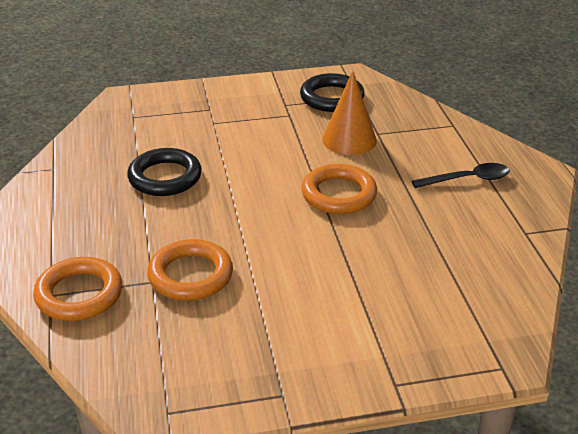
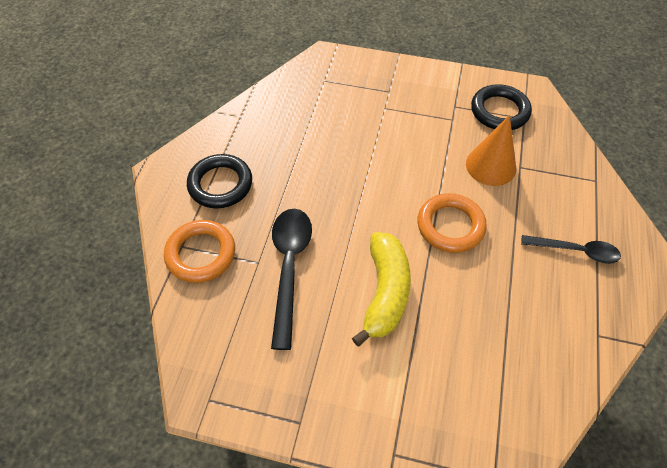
camera: 25 degrees right, 20 degrees up
(165, 177) = (318, 155): black ring -> black ring (220, 184)
(190, 275) = (289, 268): orange ring -> black spoon
(306, 263) = (385, 292): none -> yellow banana

